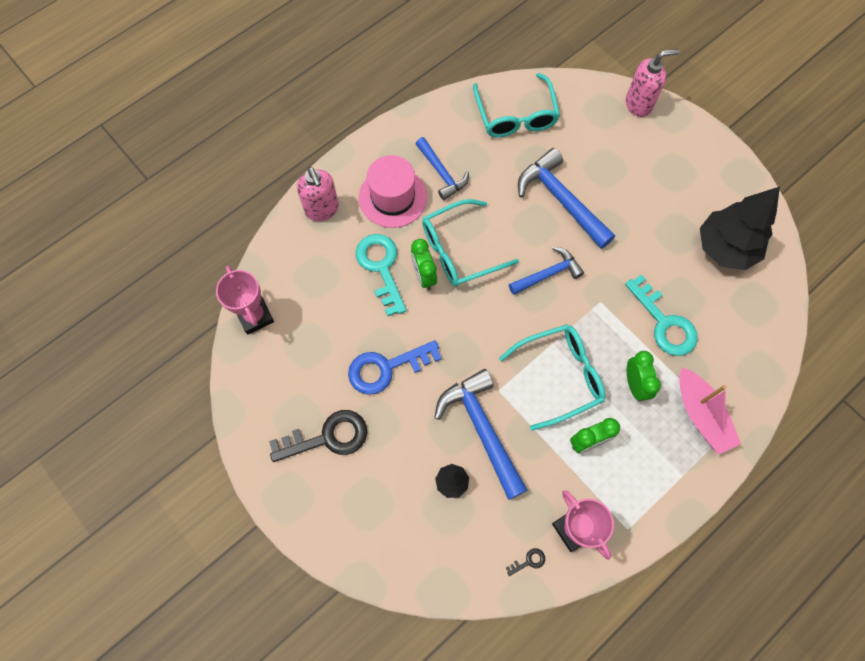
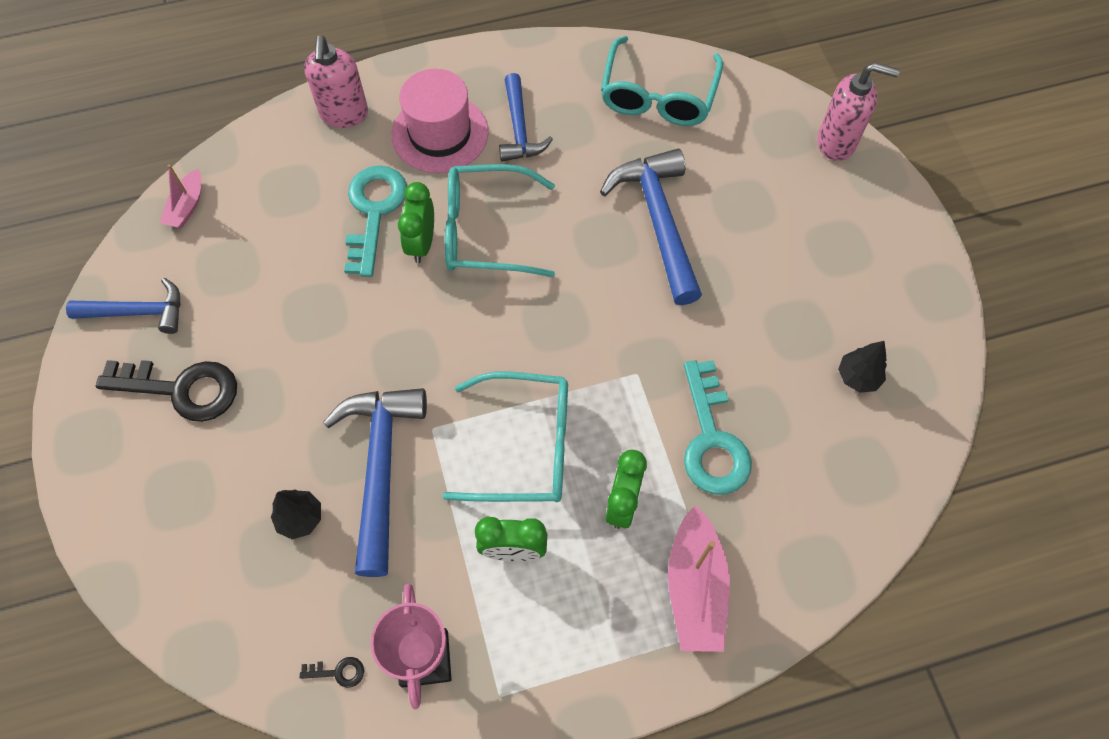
camera: 25 degrees right, 5 degrees down
(255, 316) = (187, 206): pink trophy -> pink boat
(386, 368) = (305, 336): blue key -> none
(548, 274) = (586, 308): blue hammer -> blue hammer (138, 312)
(725, 248) = (857, 377): black tree -> black tree, size x0.45

